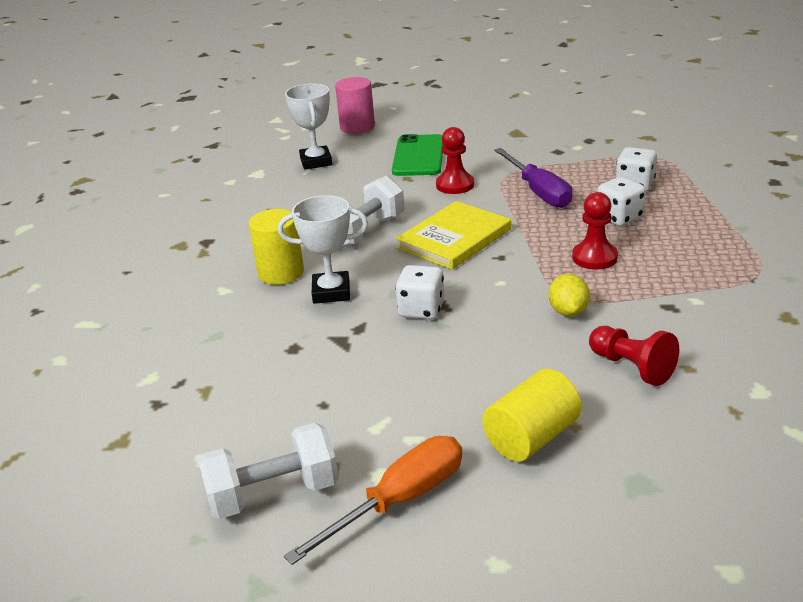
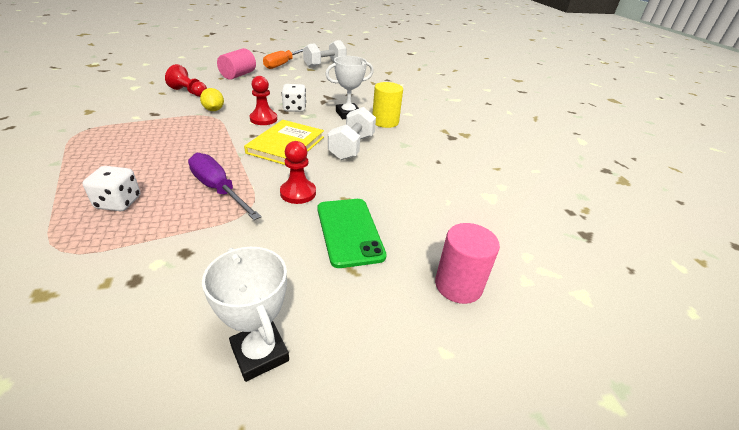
camera: 155 degrees right, 5 degrees up
(316, 162) = (451, 215): white trophy -> white trophy (260, 353)
(532, 437) = (238, 75): yellow cylinder -> pink cylinder
(594, 257) = (187, 137): red pawn -> red pawn (263, 119)
(619, 218) = (154, 167): white dice -> none

